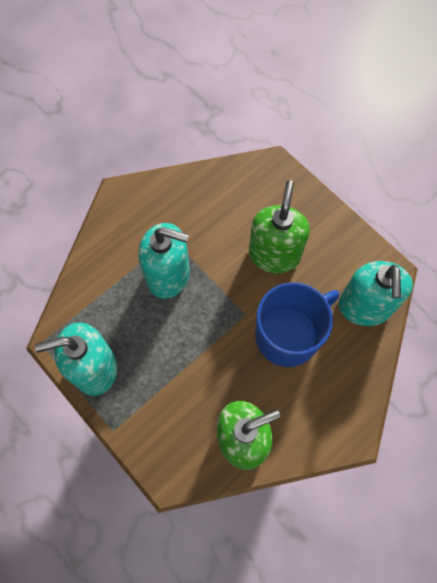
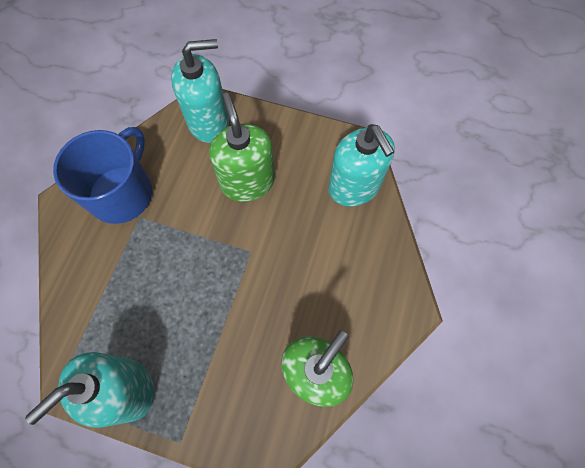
camera: 30 degrees left, 0 degrees up
(168, 275) = (155, 254): turquoise soap dispenser -> turquoise soap dispenser (209, 122)
(288, 335) = (301, 248): blue mug -> blue mug (122, 193)

